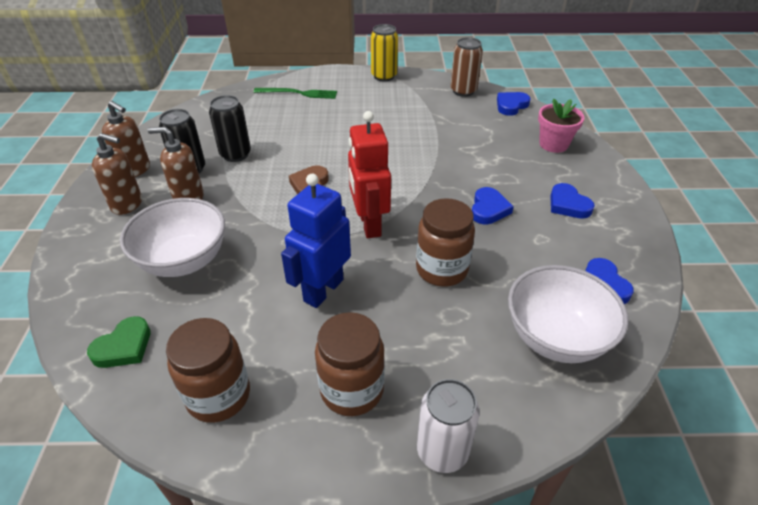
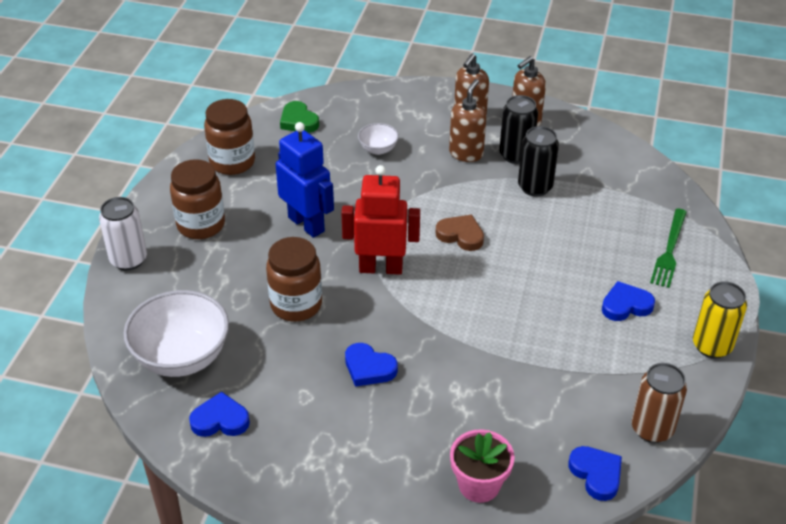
camera: 105 degrees right, 0 degrees up
(184, 261) = (378, 149): white bowl -> white bowl, size x0.48
(568, 205) = (349, 445): blue heart -> blue heart (626, 305)

